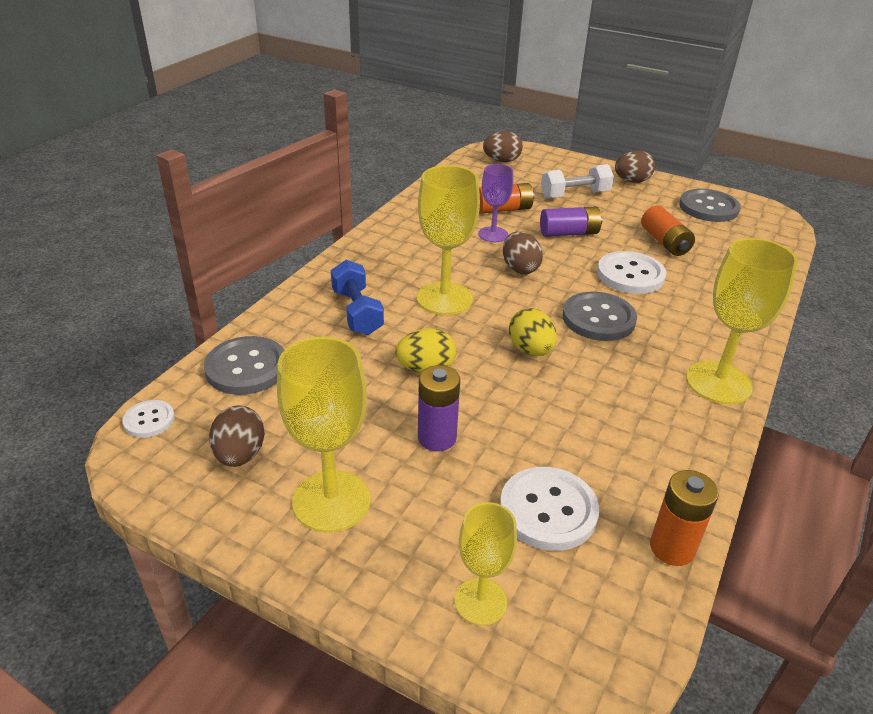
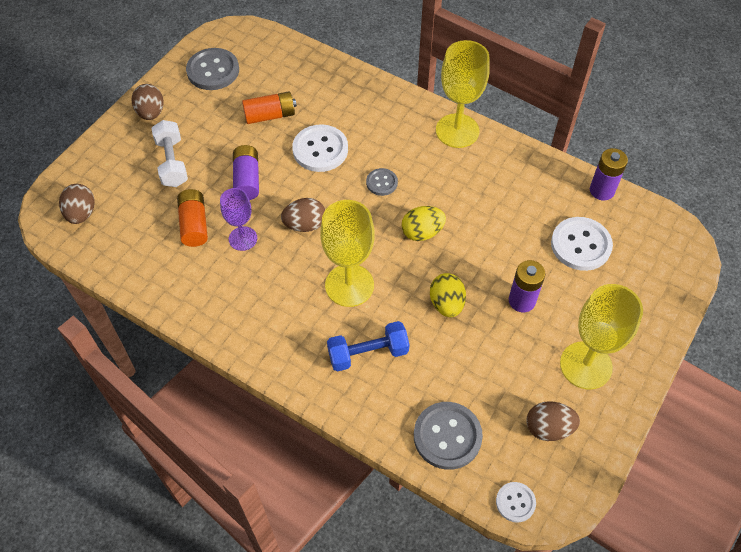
camera: 85 degrees left, 20 degrees up
(480, 601) = (650, 286): yellow goblet -> none
(598, 319) = (381, 183): grey button -> grey button, size x0.55
(672, 548) = (602, 190): orange battery -> purple battery

